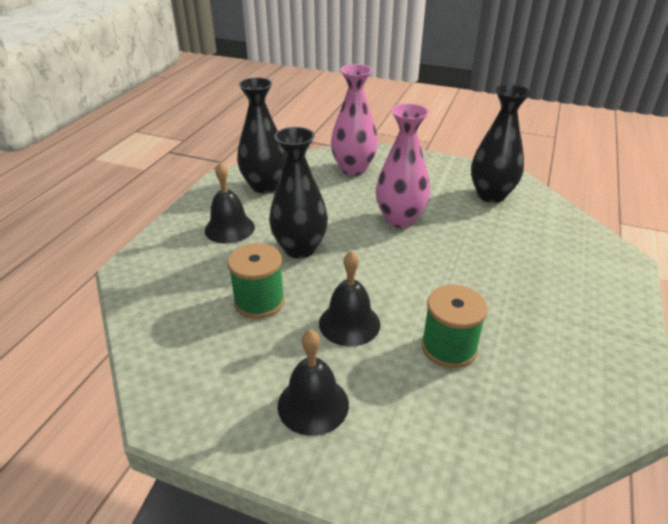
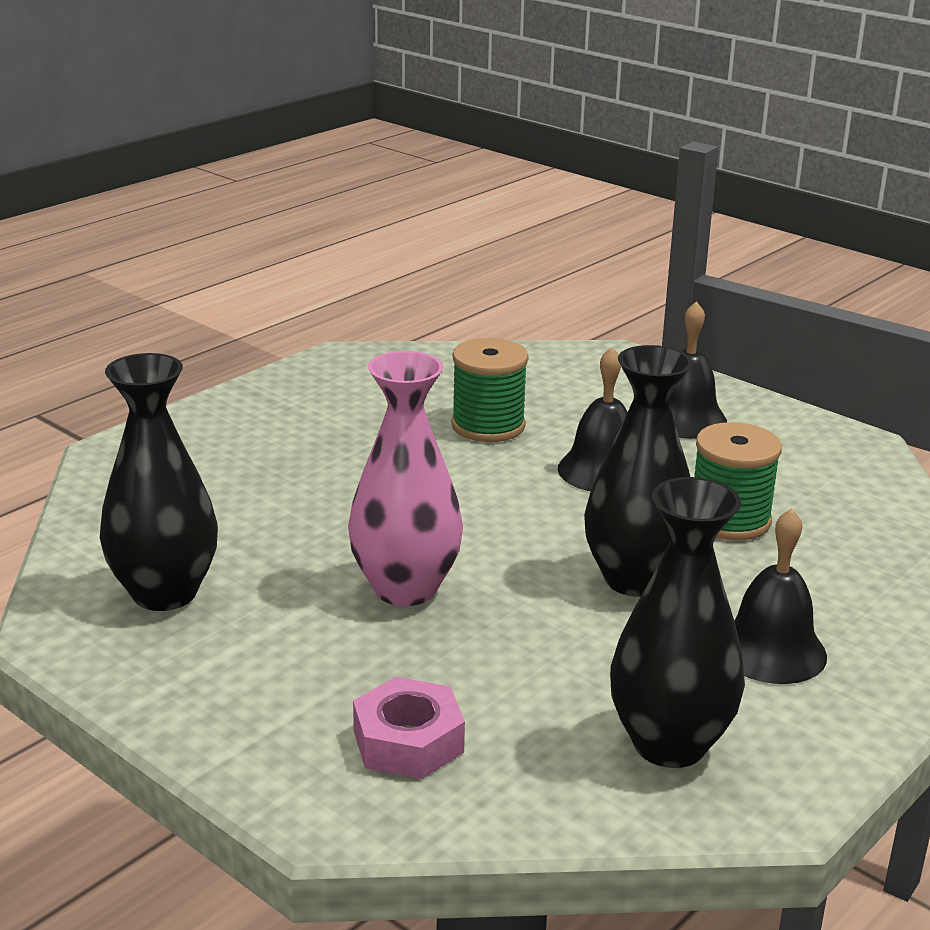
camera: 160 degrees left, 10 degrees down
(353, 169) = (408, 741): pink vase -> pink nut

